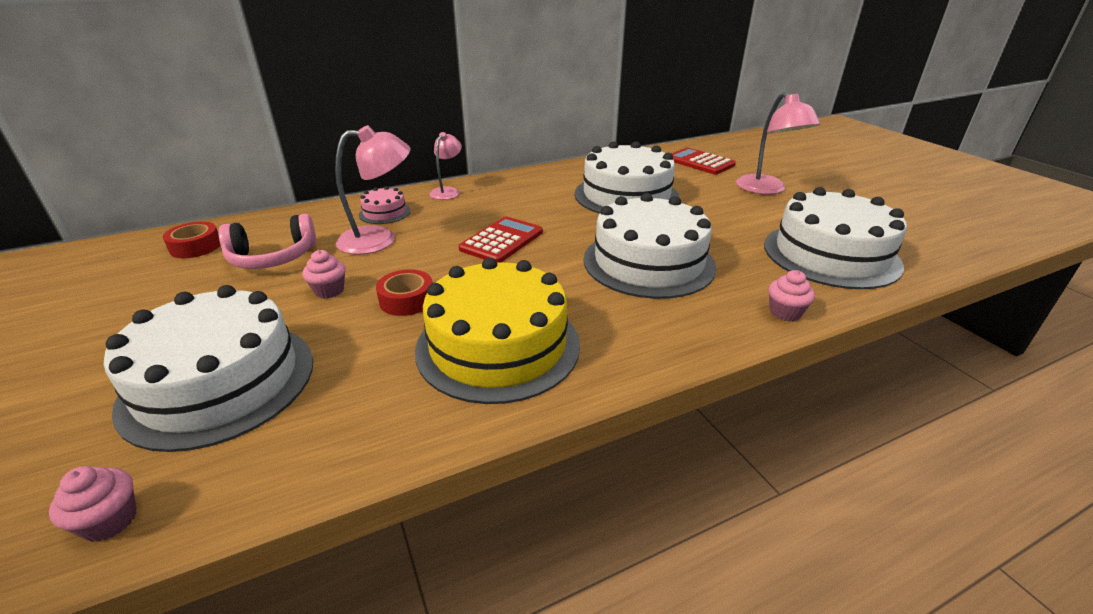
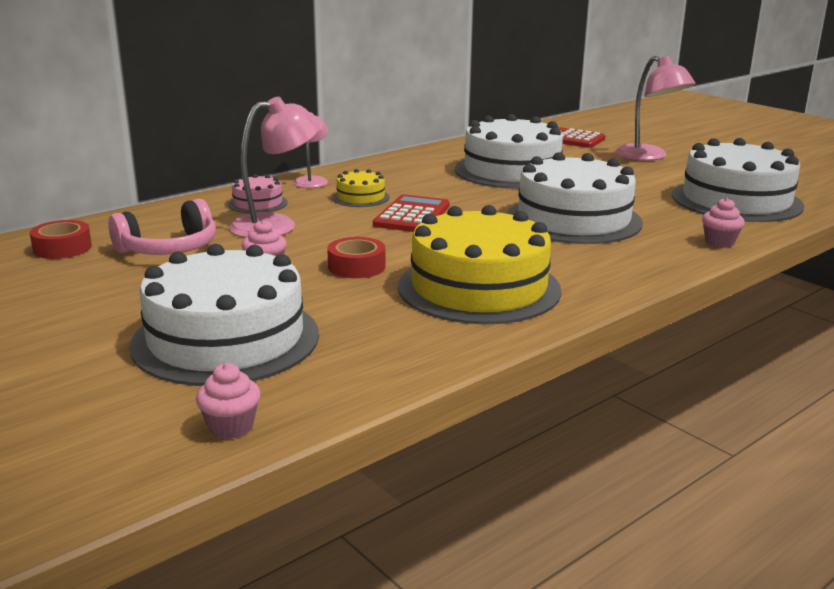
camera: 15 degrees left, 10 degrees down
(473, 214) = (360, 197): none -> yellow cake

